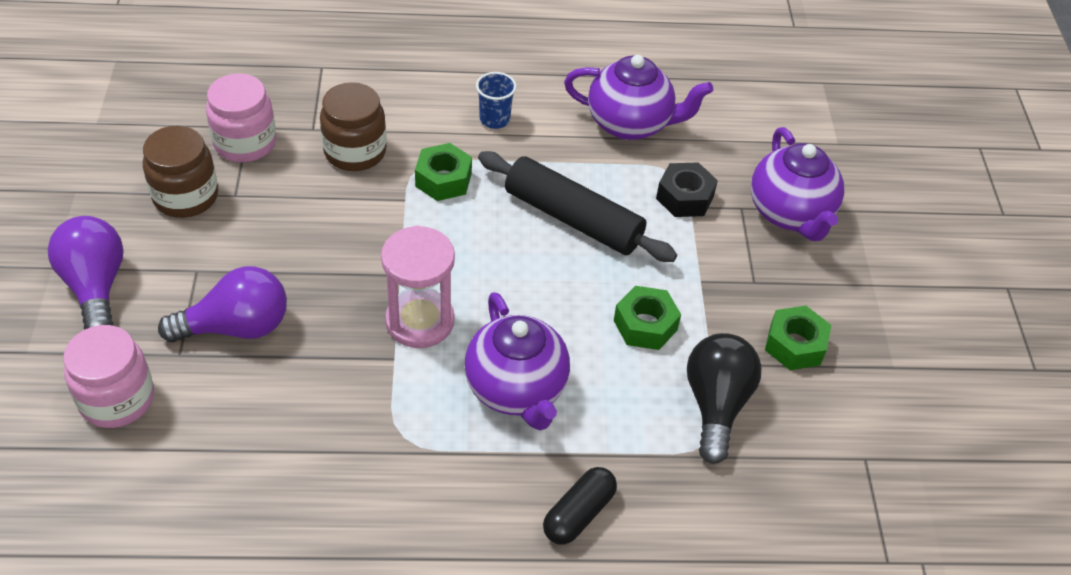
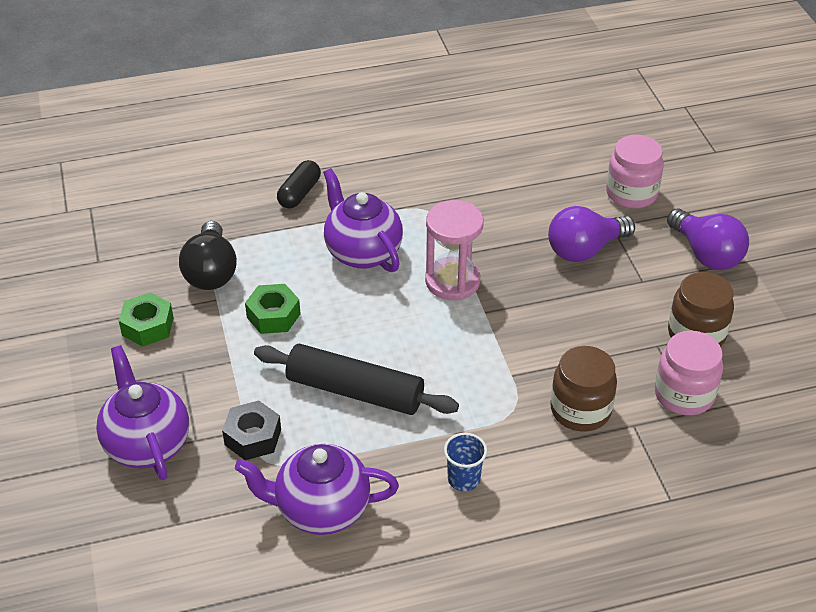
camera: 170 degrees right, 5 degrees down
(443, 179) = (486, 401): green nut -> none

